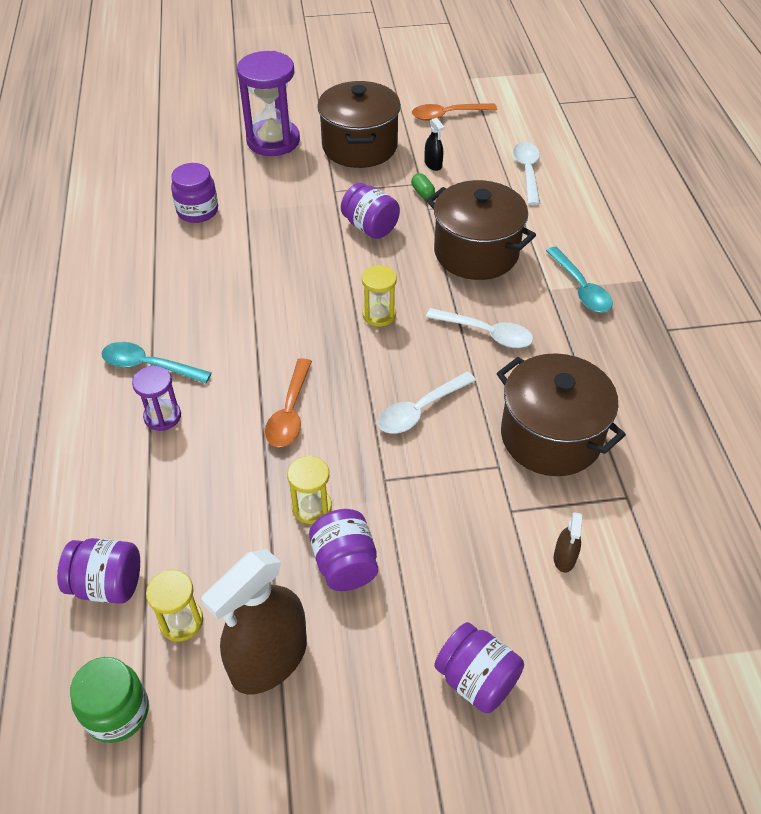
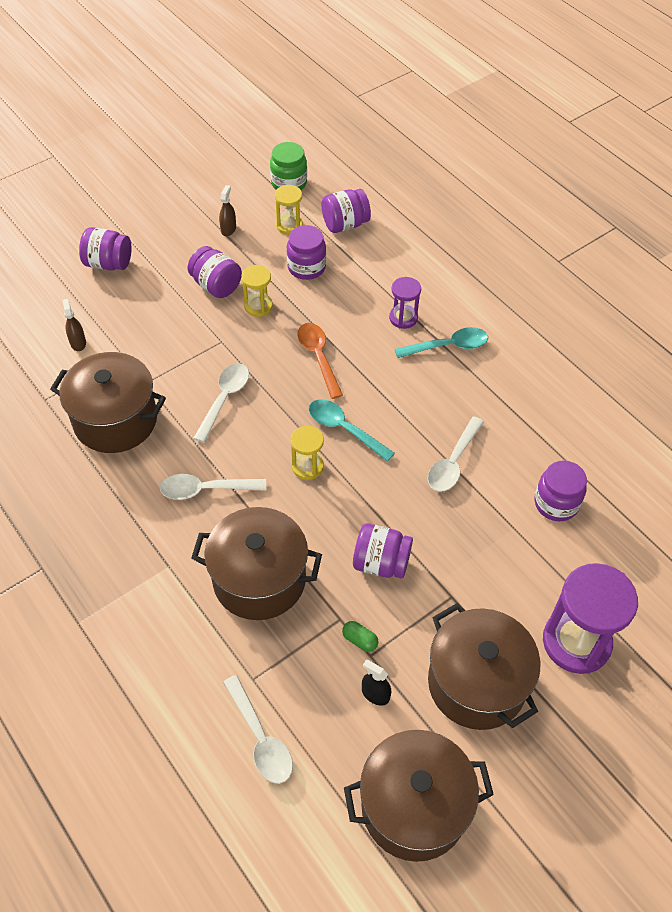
camera: 150 degrees right, 5 degrees up
(213, 537) = (306, 267): none -> purple jar
(248, 268) = (453, 462): none -> white spoon
(269, 659) = (228, 229): brown spray bottle -> brown spray bottle, size x0.42
(447, 115) = (414, 806): orange spoon -> brown pot
(581, 288) = (138, 581): turquoise spoon -> turquoise spoon (344, 429)

